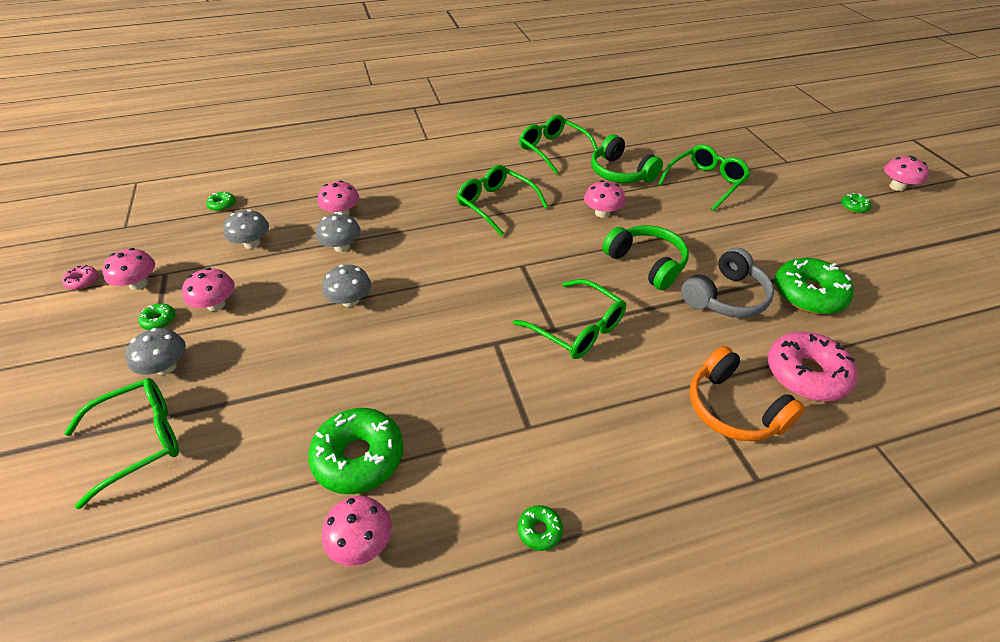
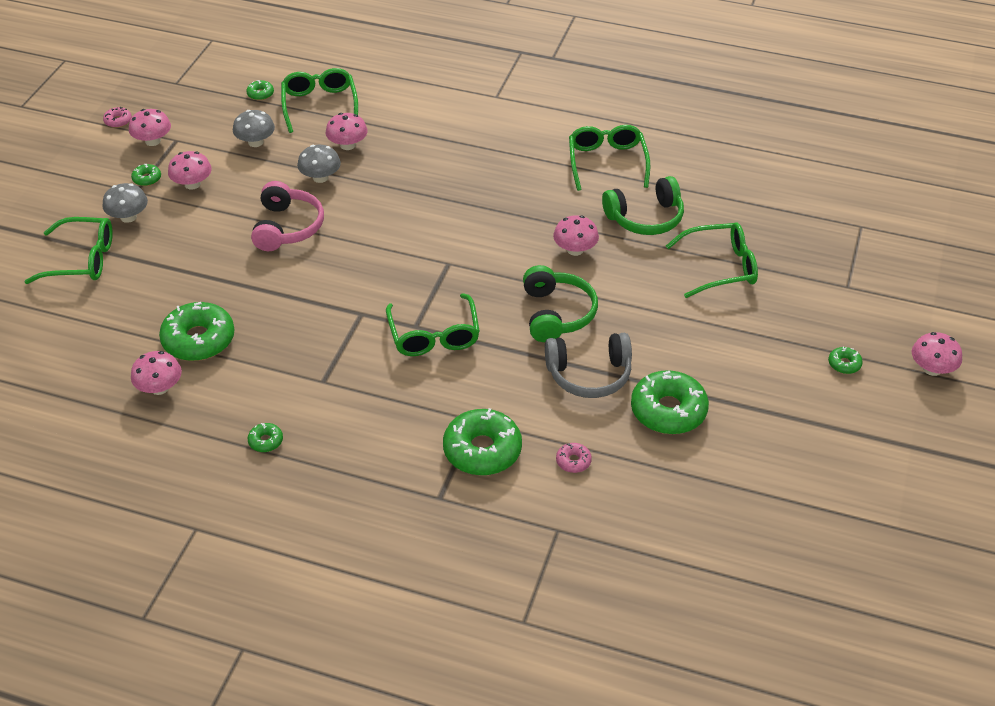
camera: 35 degrees right, 0 degrees up
(350, 300) = (287, 227): grey mushroom -> pink headphones
(495, 205) = (486, 197): green glasses -> green glasses (320, 105)
(621, 173) = (645, 218): green headphones -> green headphones turned 105 degrees counterclockwise
(733, 408) = (482, 450): orange headphones -> green donut
(806, 374) = (573, 461): pink donut -> pink donut, size x0.45

